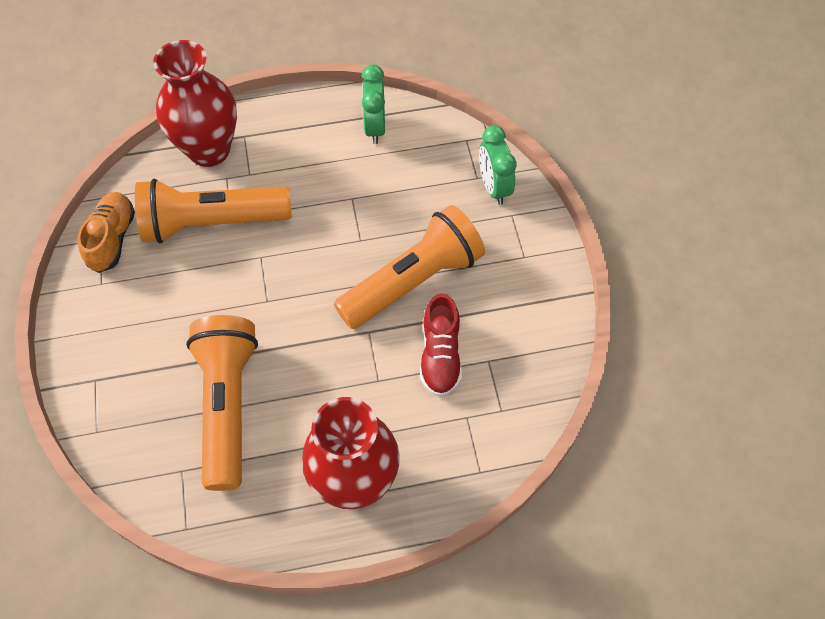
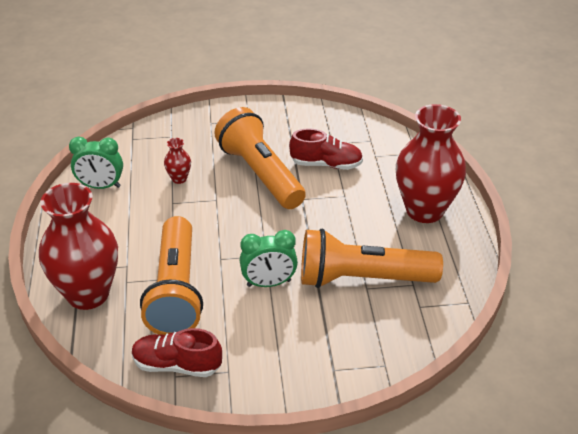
camera: 85 degrees left, 20 degrees down
(112, 239) = (177, 365): orange shoe -> red shoe
(395, 198) = (179, 179): none -> red vase
(494, 187) = (183, 129): green clock -> green clock (269, 283)

